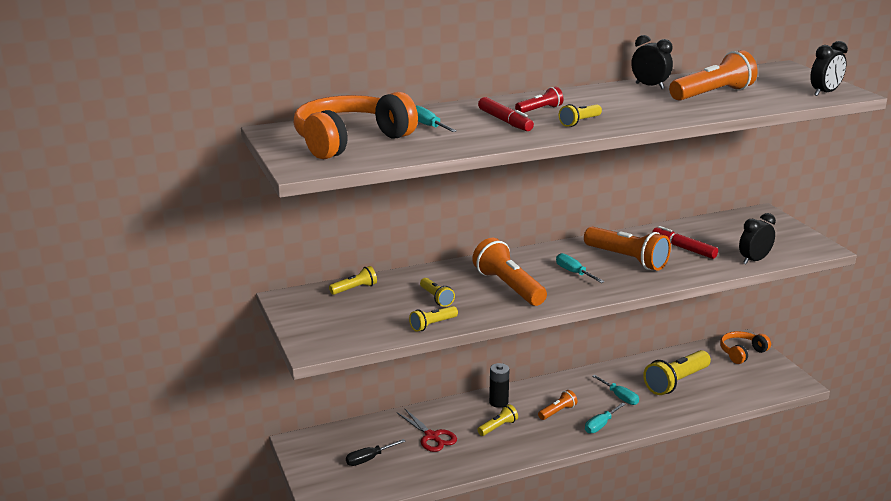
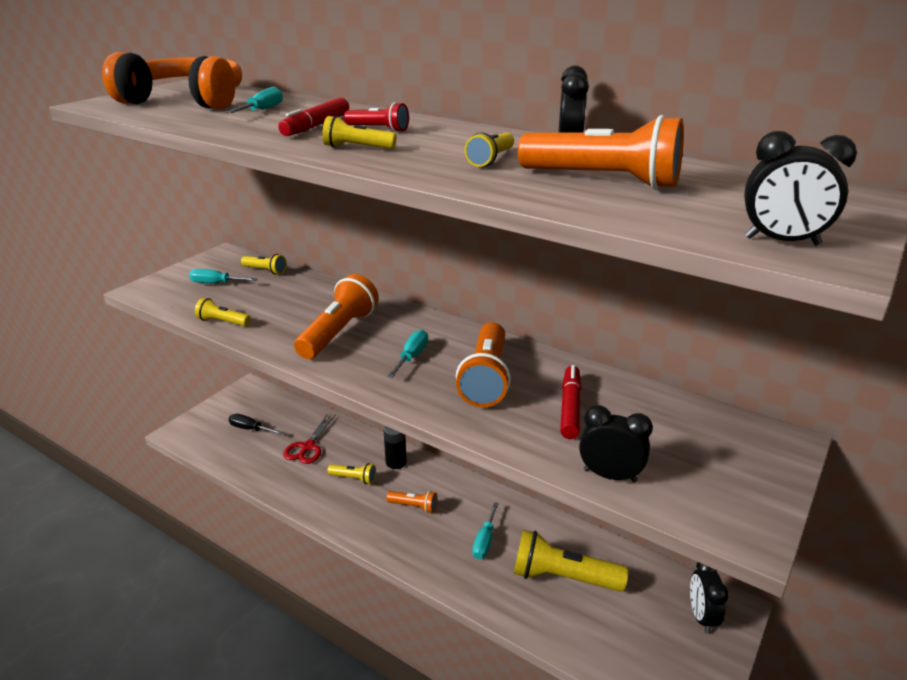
camera: 55 degrees right, 5 degrees up
(436, 298) = (279, 307): yellow flashlight -> yellow flashlight (491, 159)
(600, 425) = (416, 547): turquoise screwdriver -> turquoise screwdriver (216, 283)
(742, 353) = (701, 616): orange headphones -> black clock

